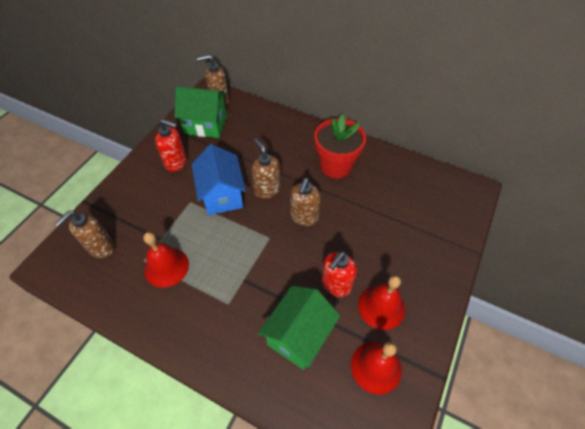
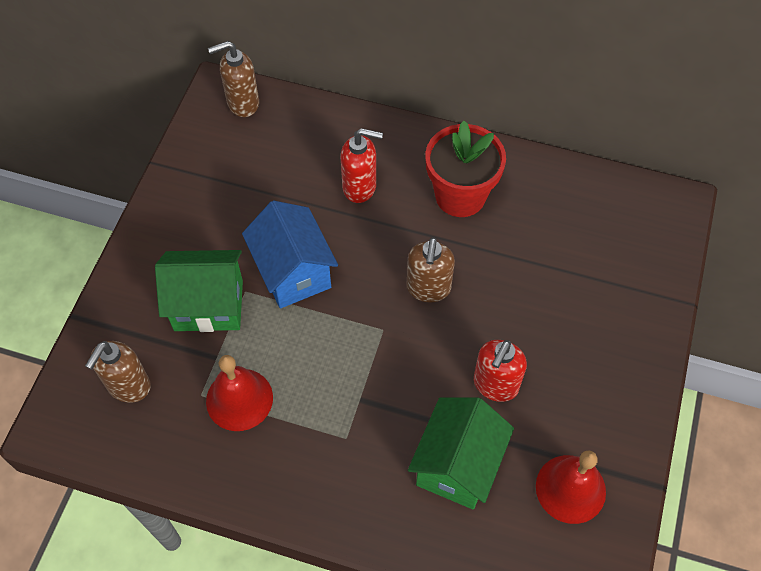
camera: 10 degrees left, 5 degrees up
(176, 162) = (203, 228): red soap dispenser -> red soap dispenser (360, 187)
(205, 125) = (232, 153): green house -> green house (208, 305)
(267, 189) = (361, 252): brown soap dispenser -> none
(381, 307) = (565, 405): red bell -> none

